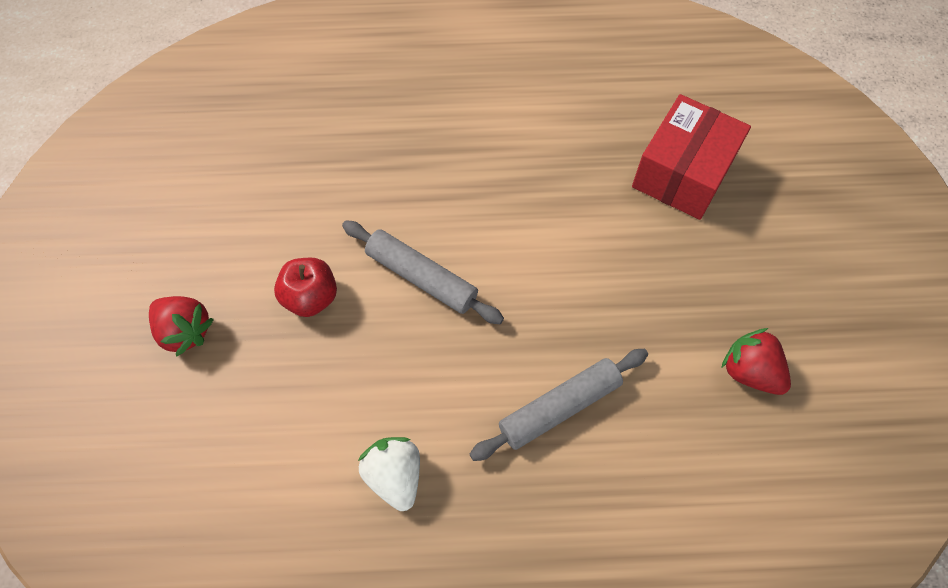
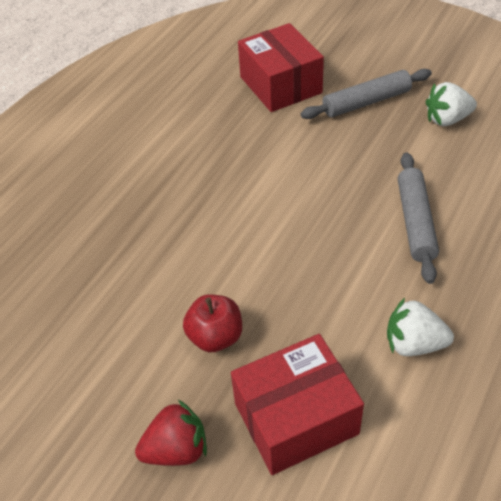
camera: 55 degrees left, 15 degrees down
(259, 409) = (296, 418): none -> red box
(421, 277) = (253, 256): grey rolling pin -> grey rolling pin (366, 102)
(750, 371) = (447, 119): red strawberry -> white strawberry

